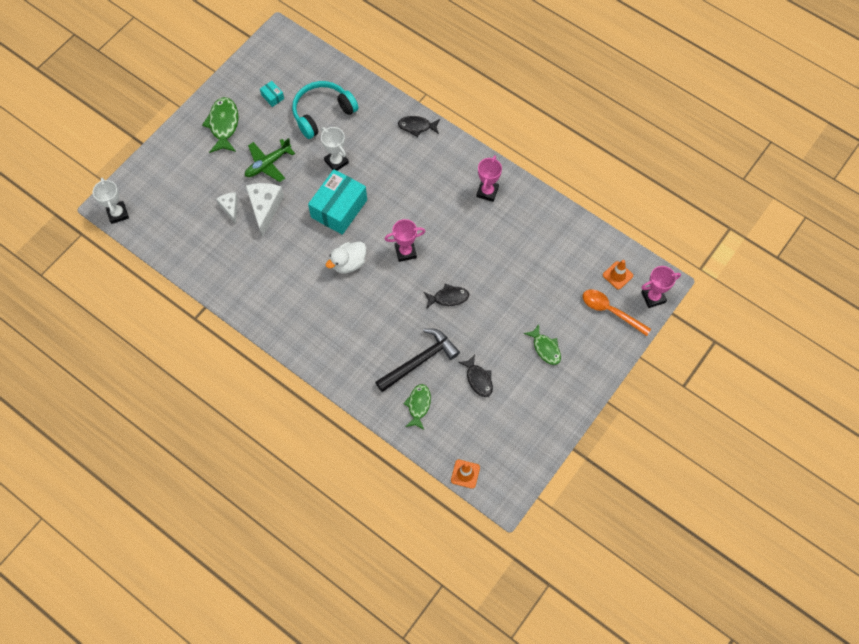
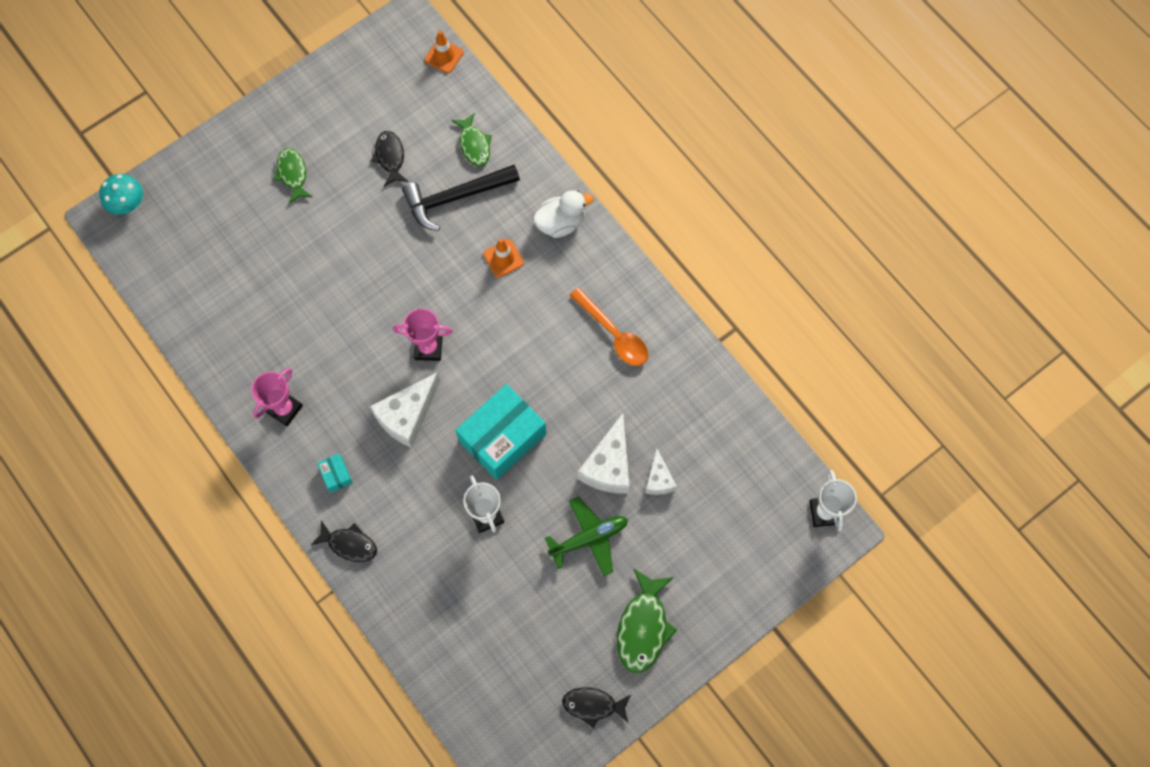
camera: 165 degrees left, 5 degrees up
(272, 97) = (556, 659): turquoise box -> turquoise box (336, 475)
(322, 113) = (486, 608): turquoise headphones -> none
(348, 263) = (511, 351): white duck -> white duck (561, 223)
(405, 207) = (407, 415): none -> white cheese
(418, 405) = (474, 145): green fish -> green fish turned 45 degrees counterclockwise
(448, 298) = (392, 269): black fish -> black fish (593, 705)
(610, 311) = (191, 200): orange spoon -> orange spoon (614, 334)
(617, 275) = (159, 244): orange traffic cone -> orange traffic cone (503, 258)
(653, 297) = (128, 204): pink trophy -> turquoise mushroom

